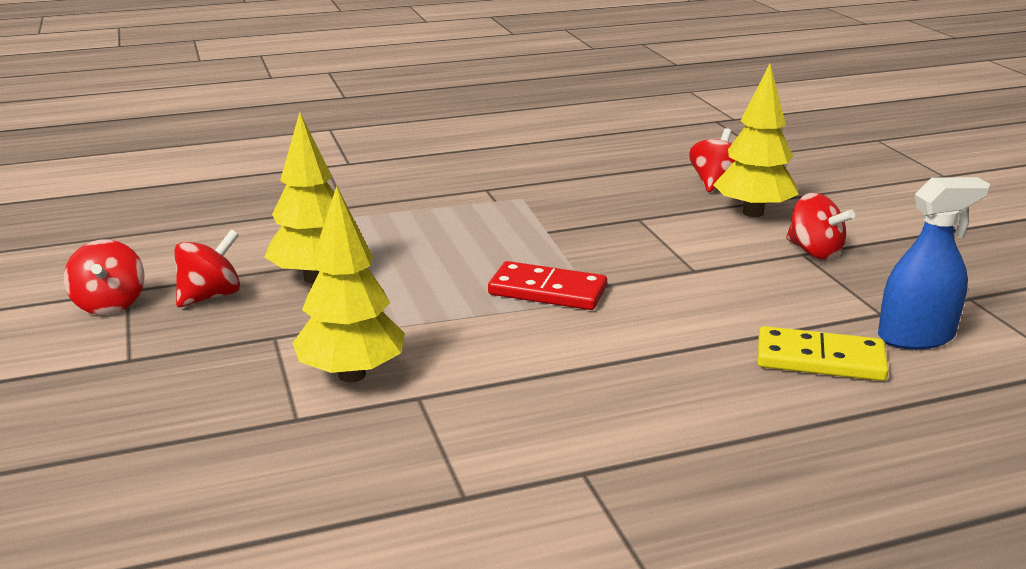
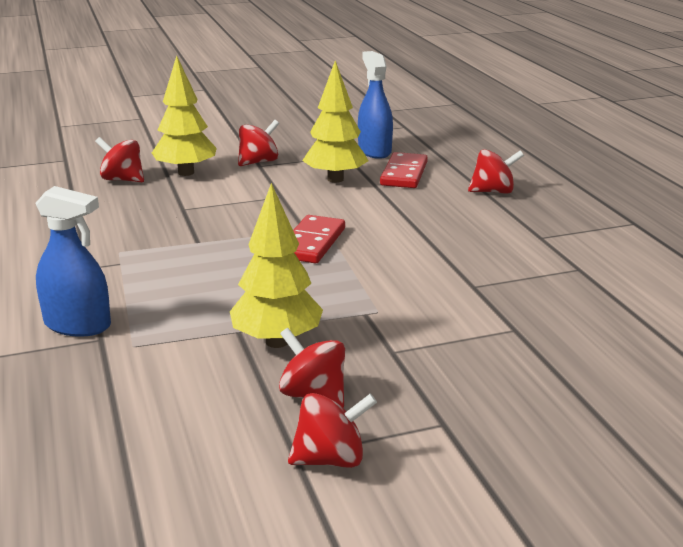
camera: 90 degrees left, 0 degrees up
(351, 375) = (449, 312): yellow tree -> yellow tree (335, 179)
(373, 196) = (77, 325): none -> blue spray bottle
(772, 441) = (493, 191): none -> red spinning top
(820, 360) = (404, 174): yellow domino -> red domino

